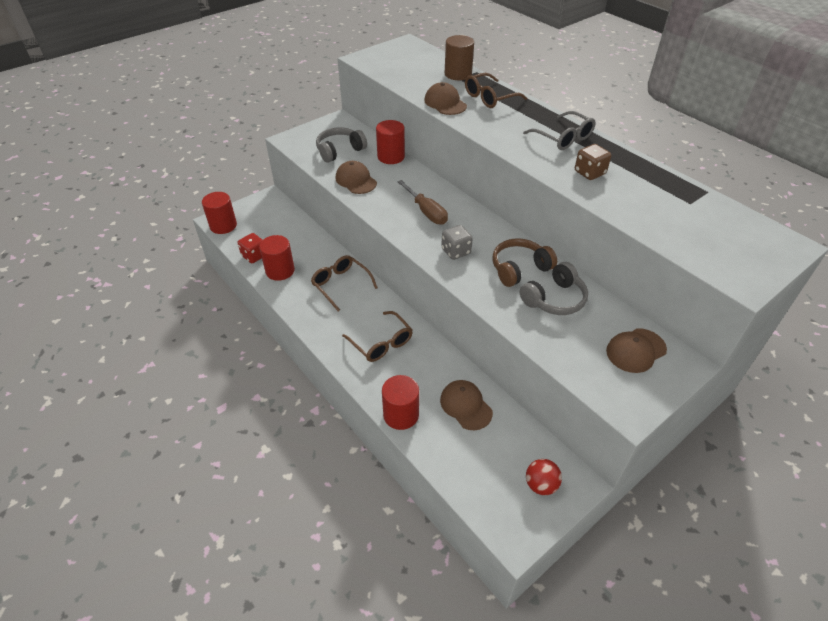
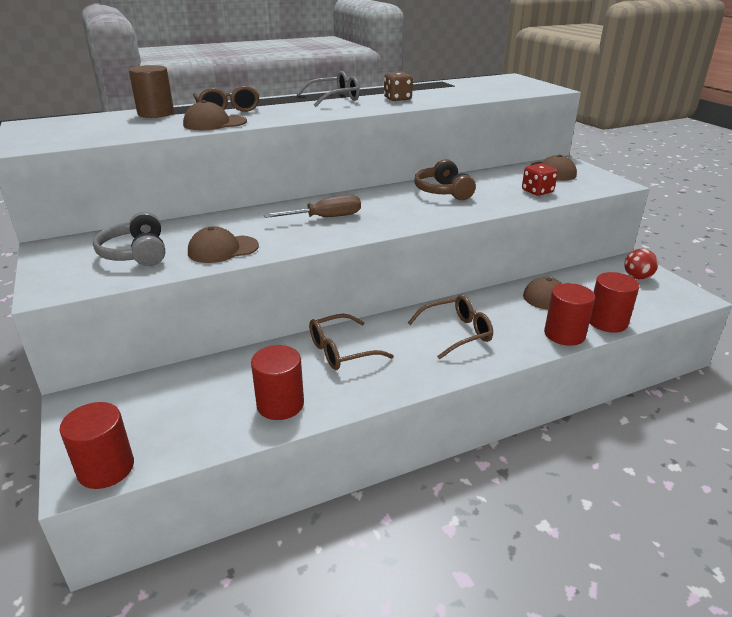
camera: 75 degrees left, 15 degrees down
(254, 256) = (225, 431): red dice -> red dice (537, 191)
(391, 157) = (192, 223): red cylinder -> red cylinder (607, 322)
(456, 251) = (404, 213): grey dice -> none
(554, 299) = (488, 186): grey headphones -> none

